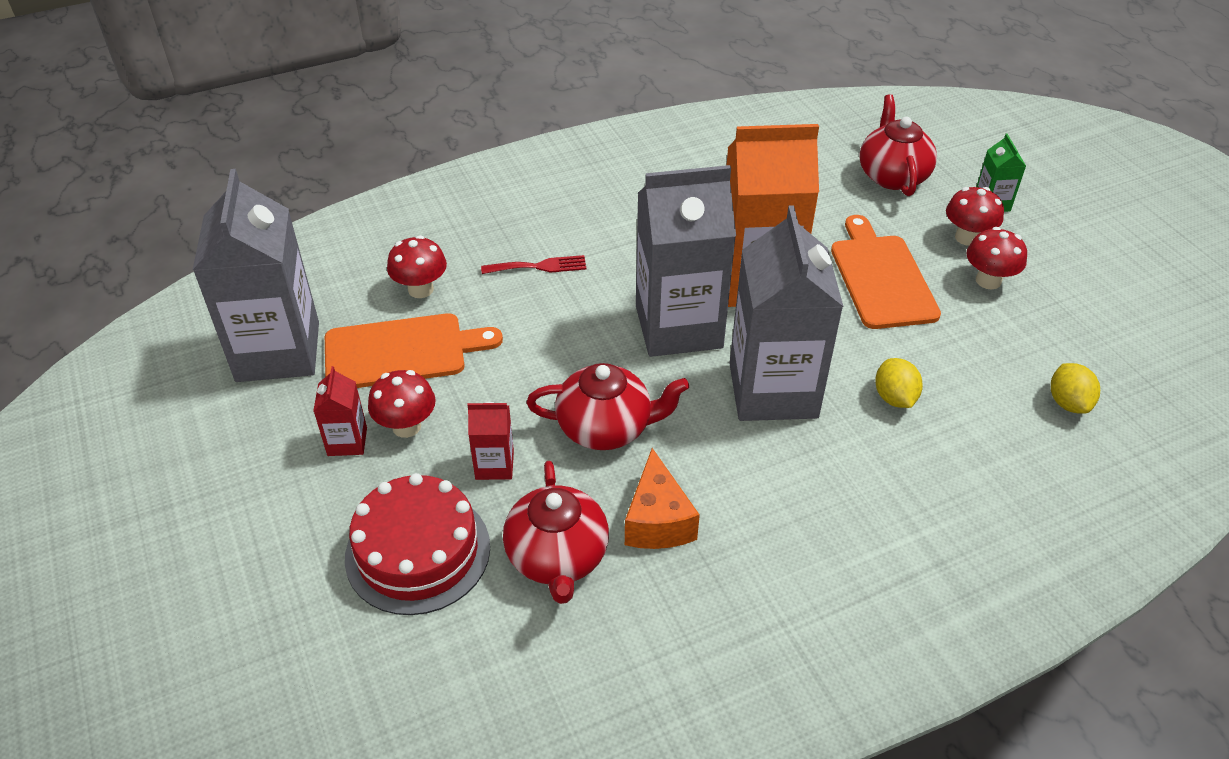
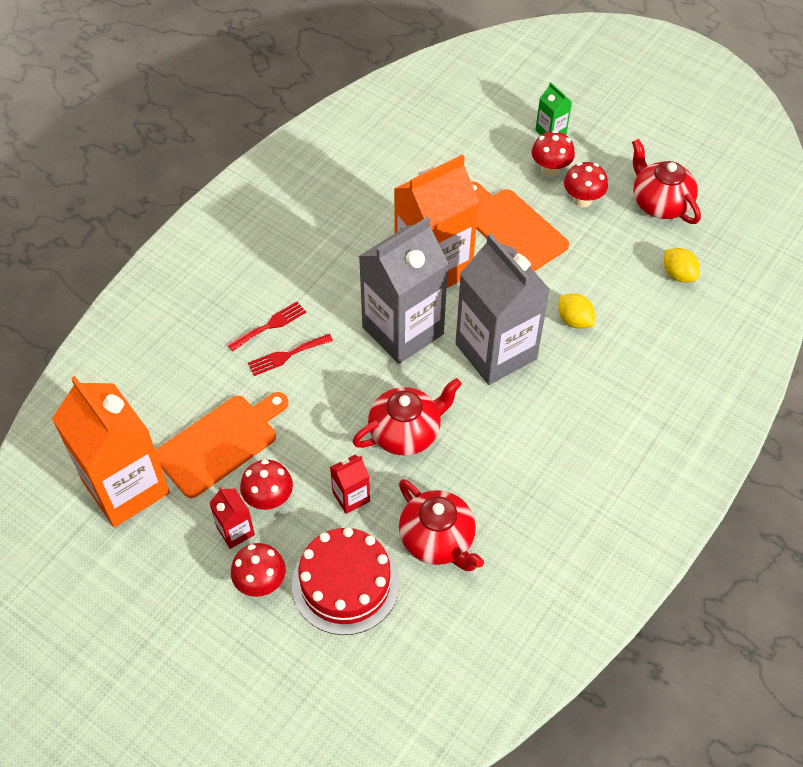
camera: 30 degrees left, 10 degrees up
(278, 351) = (126, 487): grey carton -> orange carton
(421, 289) = (195, 385): red mushroom -> red mushroom (261, 582)
(534, 300) = (287, 355): none -> red fork
(657, 521) = (483, 482): orange cheese -> none
(892, 176) = (471, 135): red teapot -> red teapot (659, 203)

